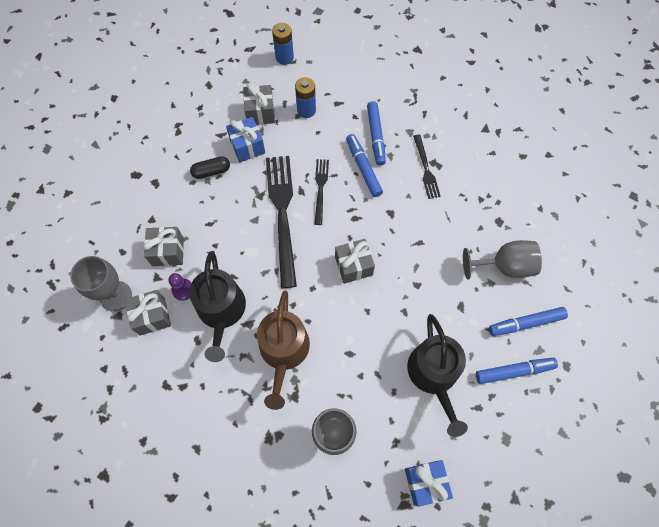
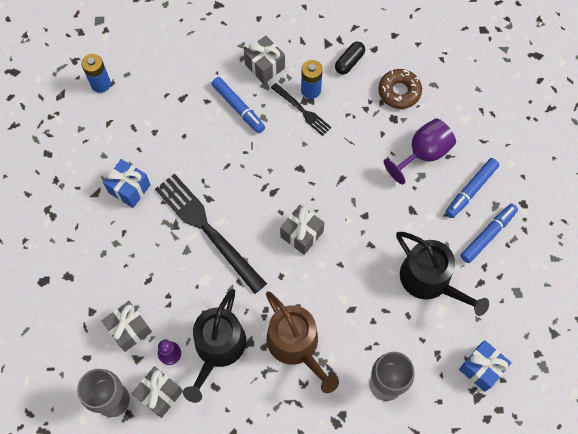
camera: 35 degrees left, 0 degrees up
(211, 171) = (113, 232): black capsule -> black capsule (349, 62)
(221, 311) = (218, 348): black watering can -> black watering can turned 60 degrees clockwise
(260, 112) = (117, 150): grey gift -> grey gift (265, 66)
(306, 110) = (158, 122): blue battery -> blue battery (311, 90)
(320, 189) = (224, 185): black fork -> none
(363, 168) = (248, 143): blue marker -> none
(504, 266) = (423, 153): grey goblet -> purple goblet
(520, 203) = (399, 92): none -> brown donut

